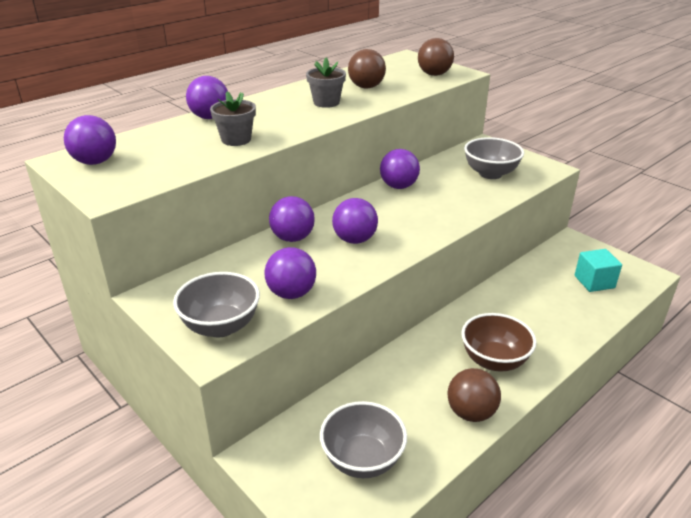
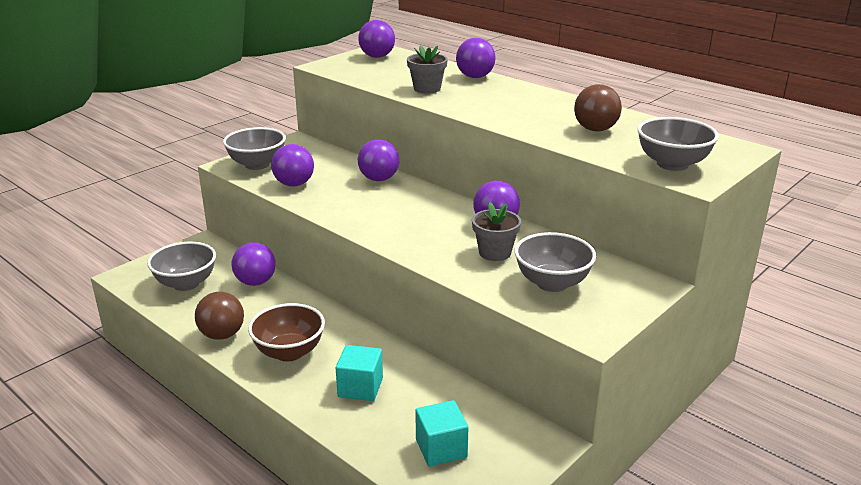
camera: 85 degrees right, 5 degrees down
(326, 102) = (534, 114): grey flower pot -> grey flower pot (495, 252)
(354, 240) = (378, 205): purple ball -> purple ball (256, 282)
(434, 74) = (672, 164): brown ball -> grey bowl
(536, 317) = (360, 387): none -> turquoise cube

